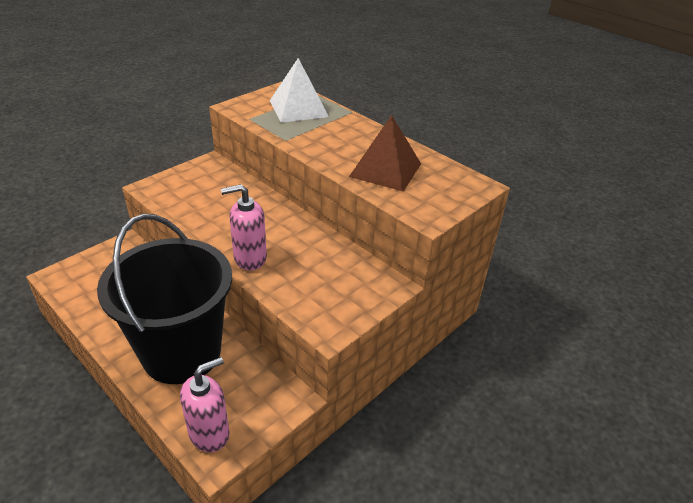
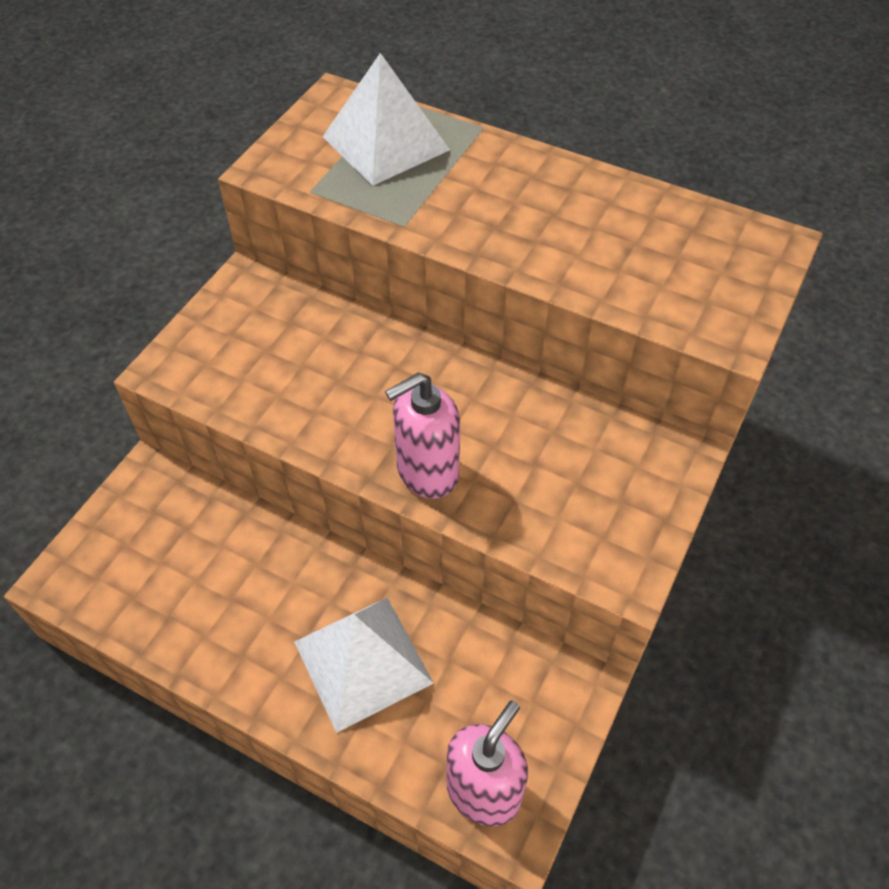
camera: 15 degrees left, 15 degrees up
(181, 353) = (363, 661): black bucket -> white pyramid
(385, 170) = (610, 249): brown pyramid -> none

